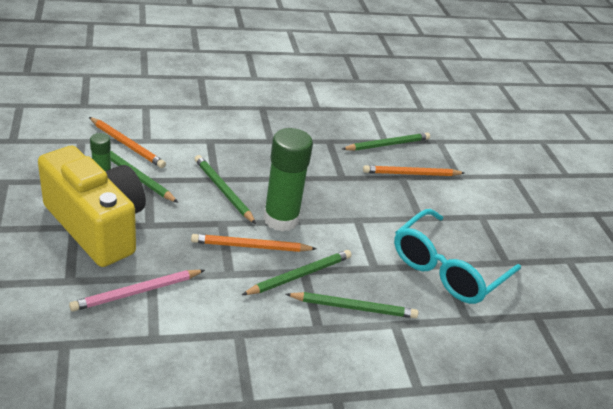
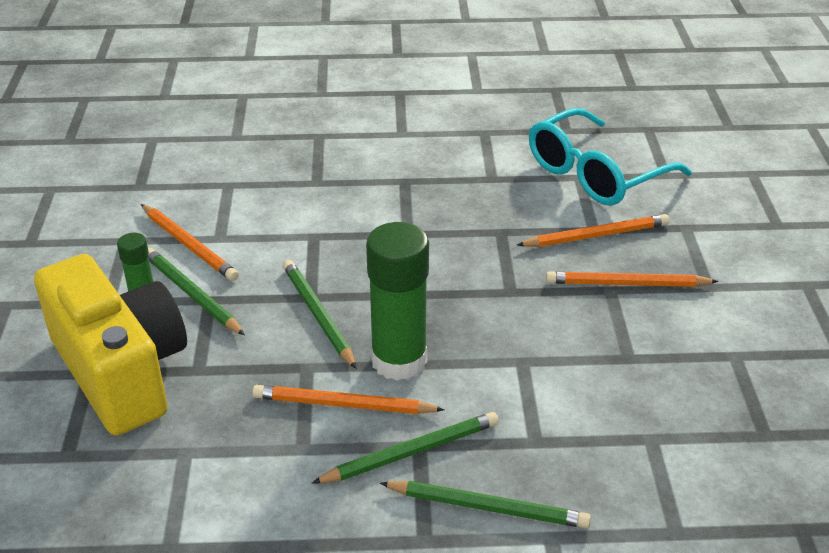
camera: 15 degrees right, 0 degrees up
(137, 292) = (159, 475): pink pencil -> none
(387, 144) = (596, 236): green pencil -> orange pencil
(447, 269) = (657, 445): turquoise glasses -> turquoise glasses (595, 174)

